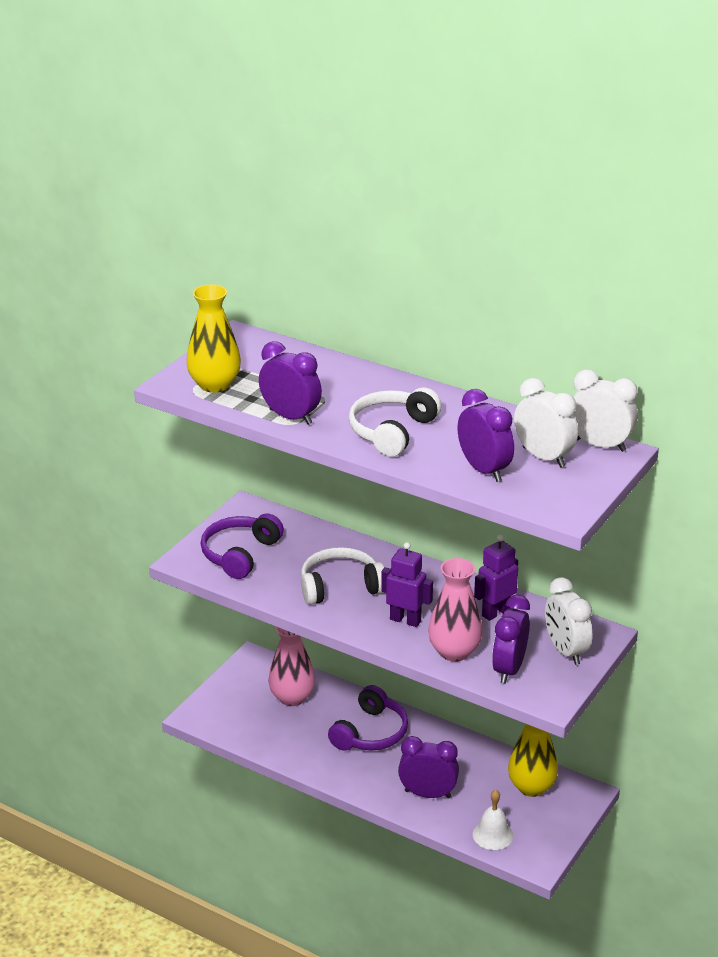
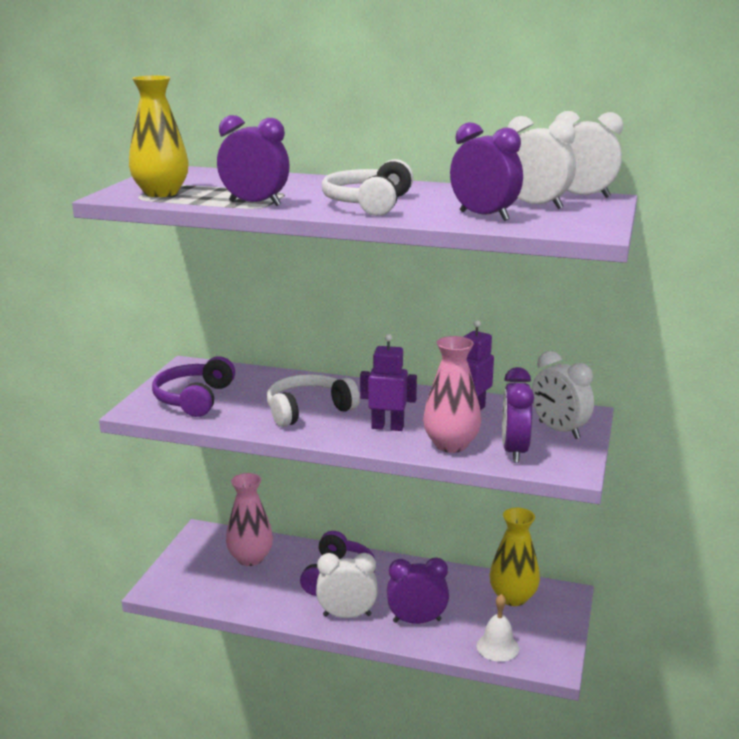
camera: 15 degrees left, 10 degrees down
(364, 776) = (347, 615): none -> white clock

